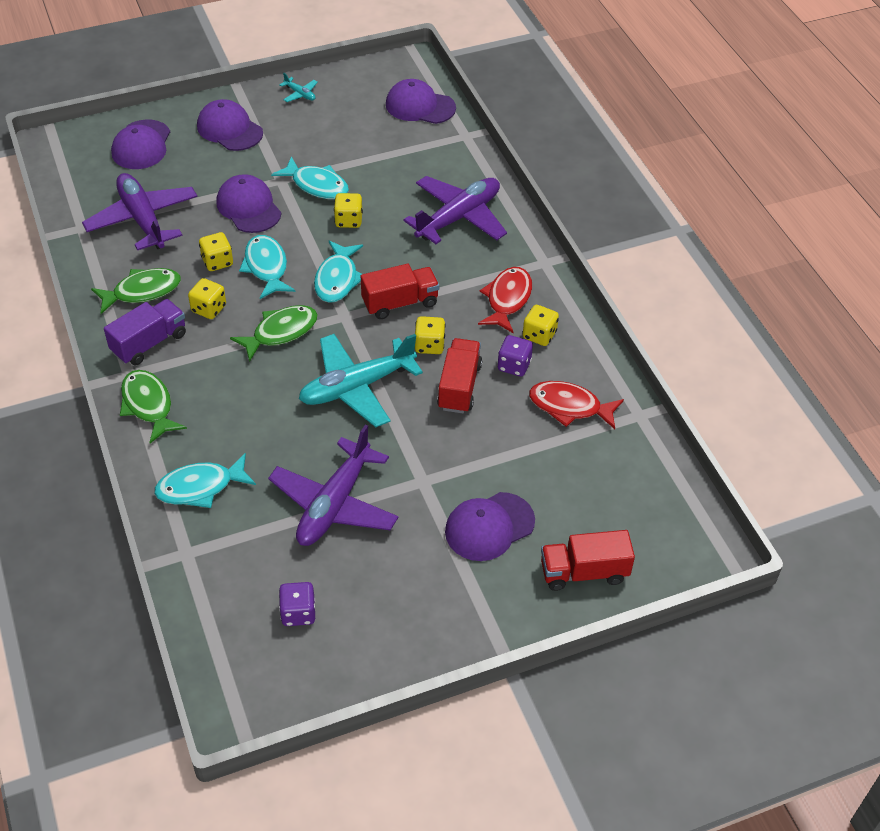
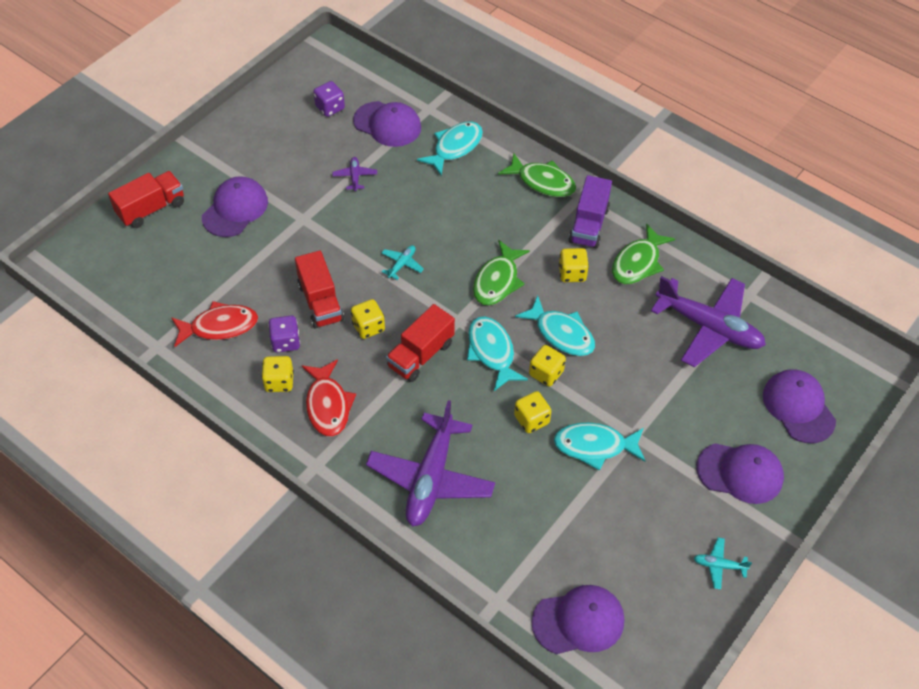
camera: 150 degrees right, 5 degrees up
(217, 262) = (606, 318): yellow dice -> yellow dice (546, 373)
(249, 207) = (633, 387): purple cap -> purple cap (387, 124)
(334, 504) = (355, 177): purple plane -> purple plane, size x0.41
(357, 387) = (402, 264): turquoise plane -> turquoise plane, size x0.41

